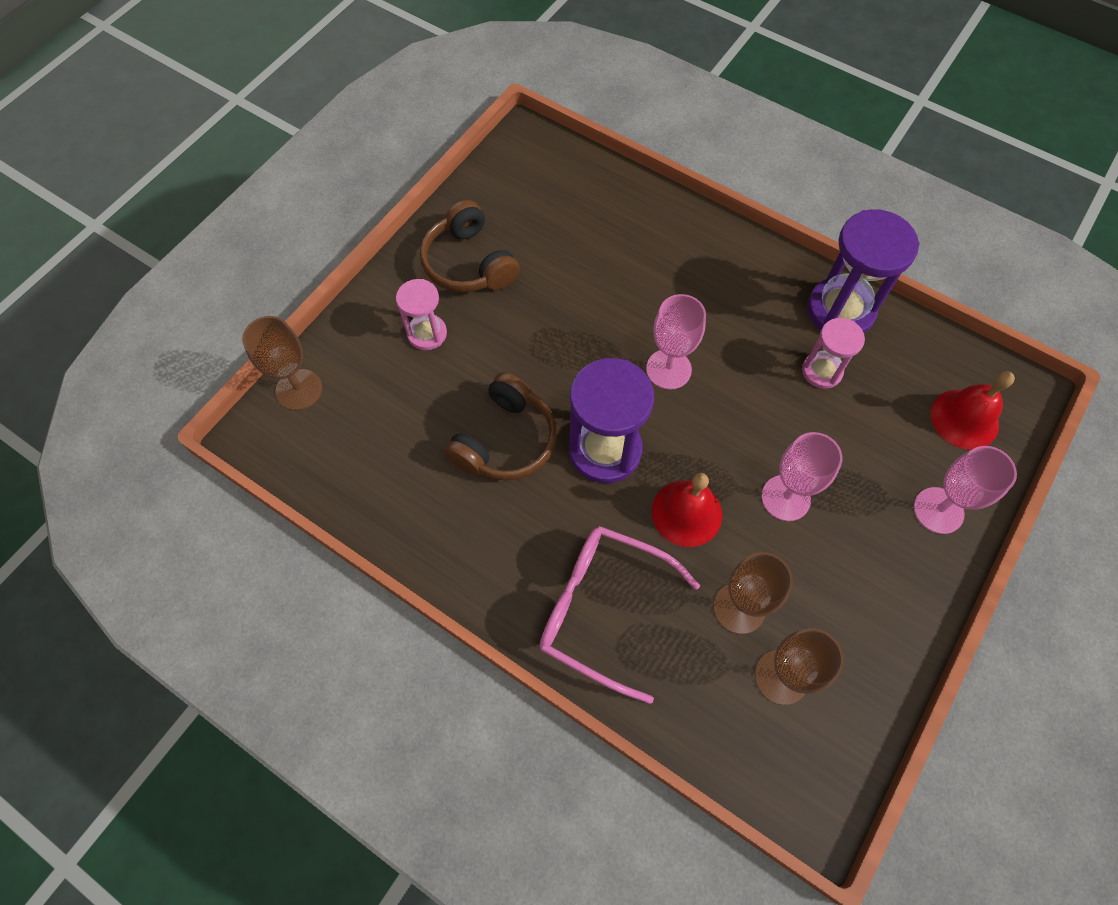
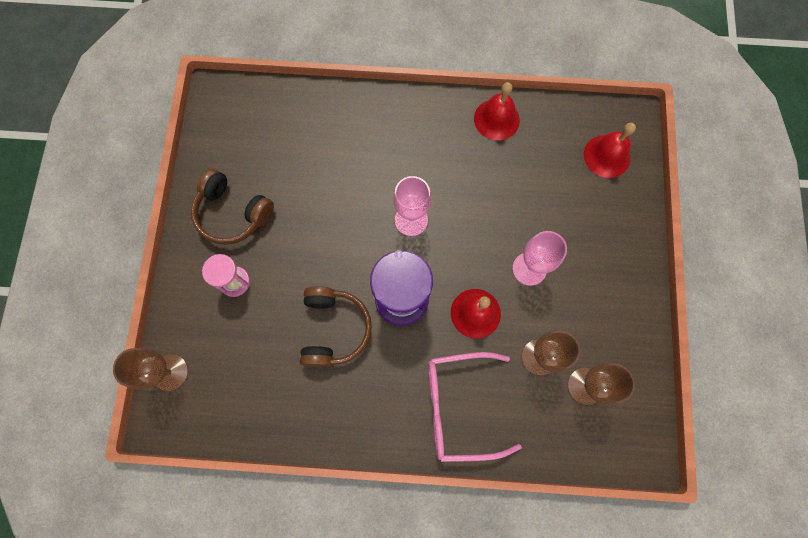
camera: 30 degrees left, 10 degrees up
(822, 371) = (507, 169): pink hourglass -> none
(840, 310) = (496, 119): purple hourglass -> red bell
(938, 510) = (621, 226): pink goblet -> none

